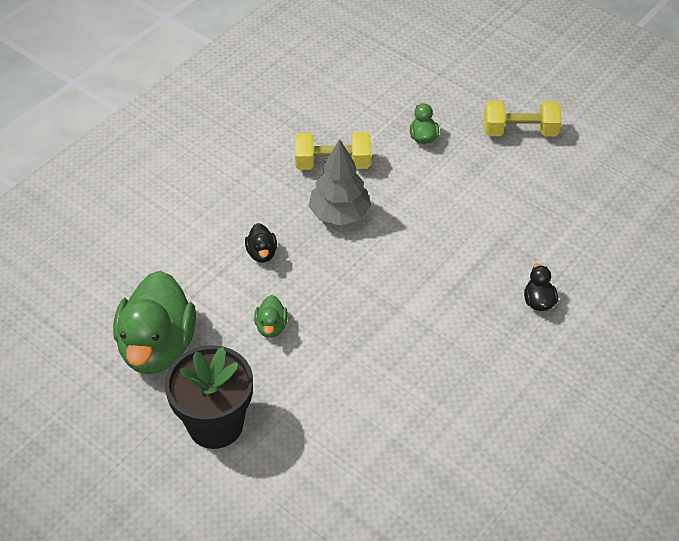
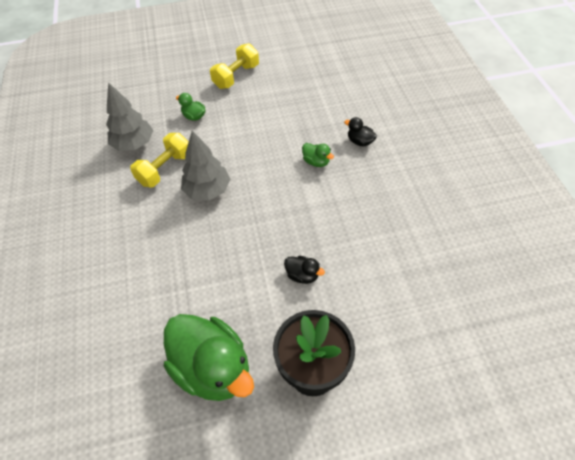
camera: 50 degrees left, 5 degrees up
(262, 253) = (195, 251): black duck -> black duck (302, 275)
(271, 327) = (260, 284): green duck -> green duck (316, 162)
(339, 118) = (134, 144): none -> grey tree

